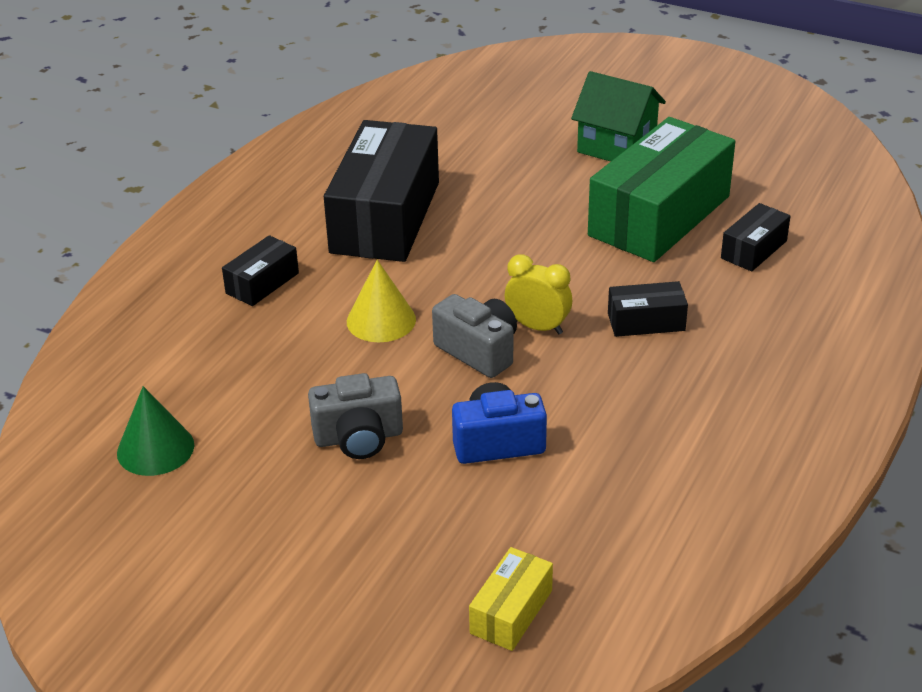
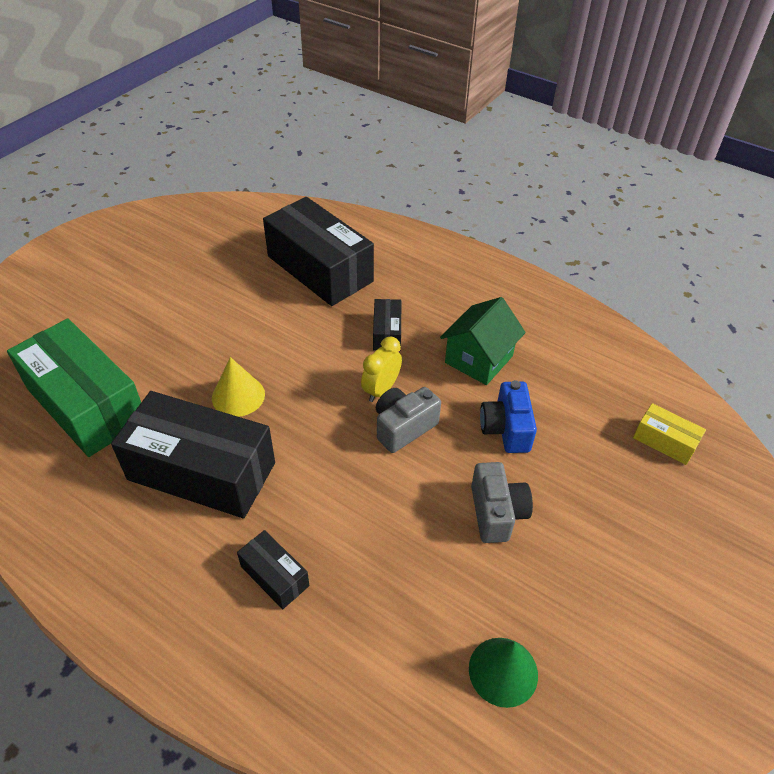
camera: 85 degrees left, 10 degrees up
(381, 320) = (352, 486): yellow cone -> yellow cone (238, 396)
(616, 146) = (160, 311): green house -> green house (479, 359)
(659, 216) = (264, 305): green box -> green box (86, 404)
(753, 249) = (319, 269): black box -> black box, size x2.21

